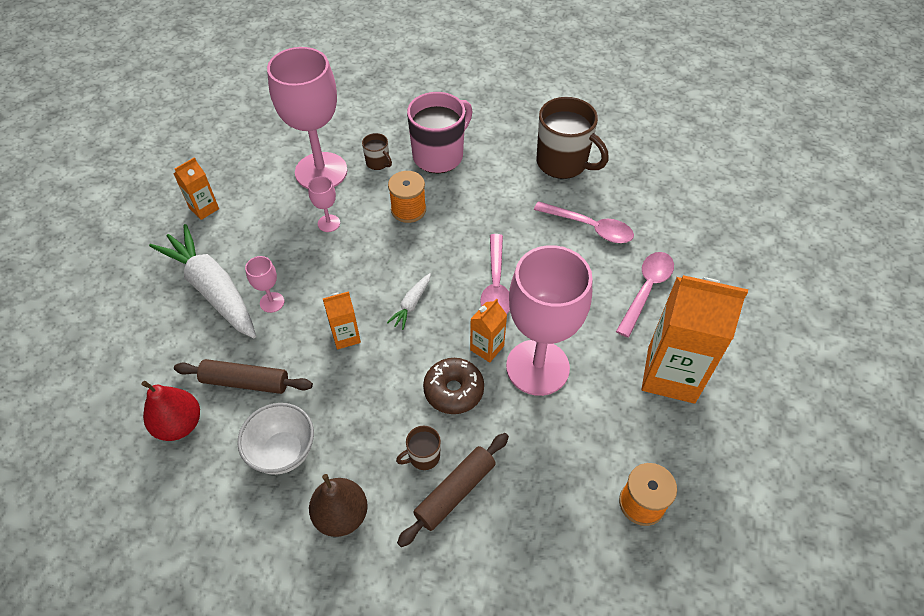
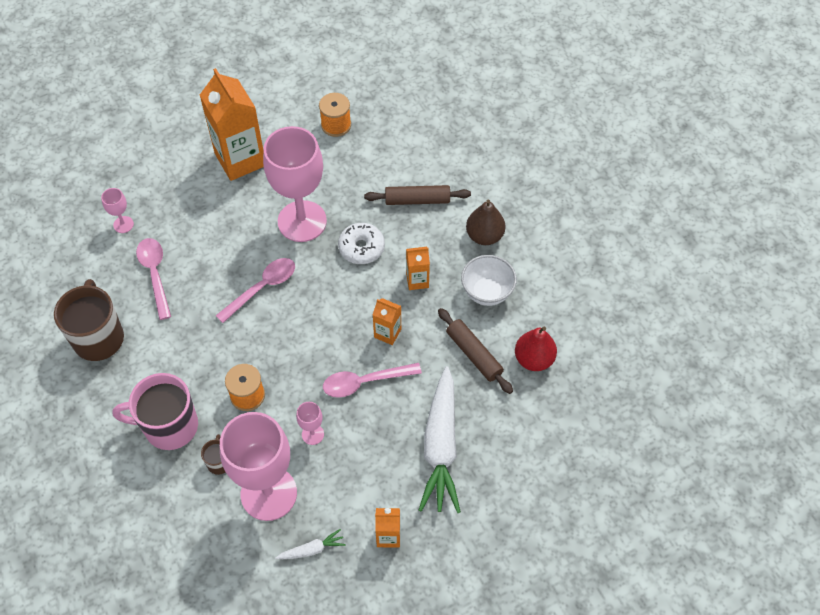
camera: 135 degrees left, 5 degrees up
(272, 302) = (410, 399): pink goblet -> pink goblet (123, 224)
(411, 304) = (326, 320): white carrot -> white carrot (312, 549)
(423, 456) = (415, 229): brown mug -> none
(453, 390) = (361, 248): brown donut -> white donut
(487, 348) = (315, 255): orange carton -> orange carton (417, 280)
(646, 290) = (184, 209): pink spoon -> pink spoon (364, 382)

